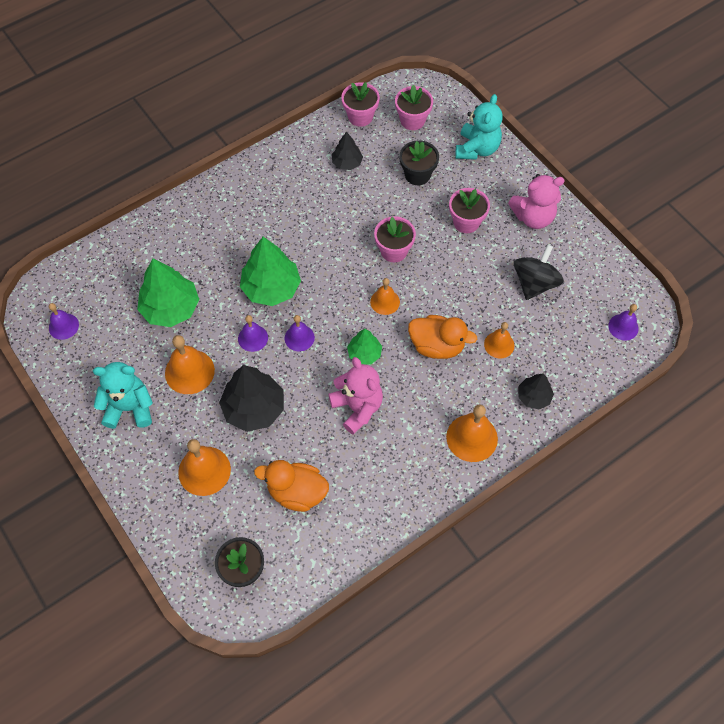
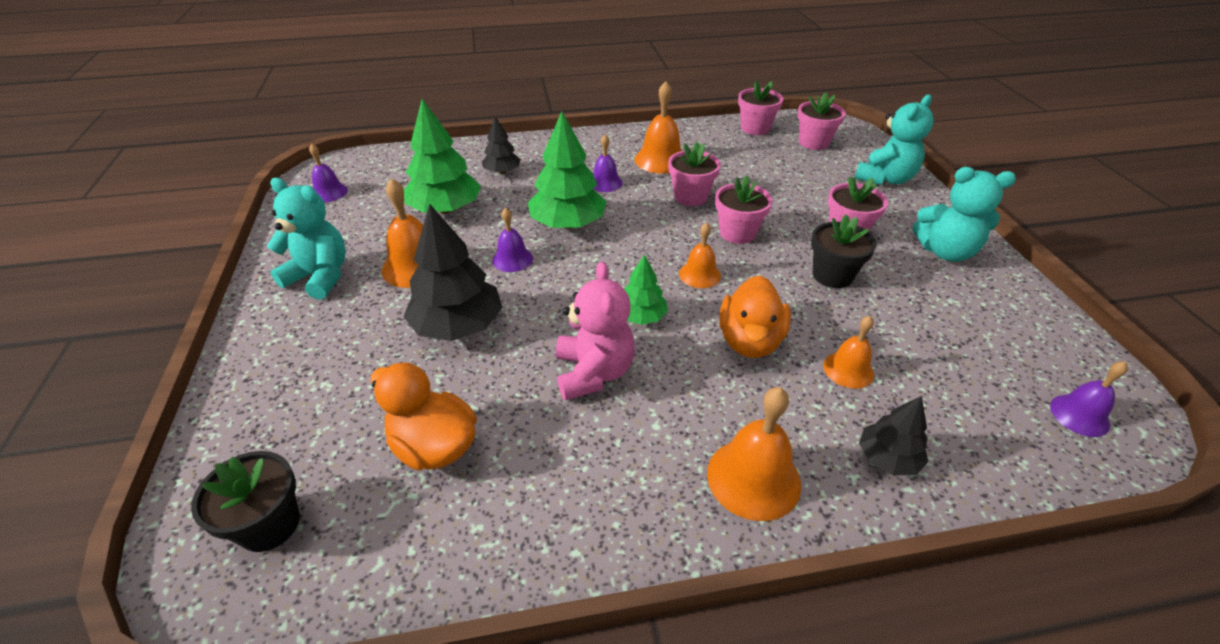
camera: 25 degrees right, 20 degrees down
(204, 470) = (339, 370): orange bell -> orange bell (660, 160)
(299, 338) = (568, 275): purple bell -> purple bell (605, 182)
(345, 224) = (690, 197): none -> pink flower pot
(347, 163) = (721, 154): black tree -> black tree (502, 172)
(417, 175) = (800, 181): black flower pot -> black flower pot (832, 275)
(437, 346) = (749, 341): orange duck -> orange duck turned 60 degrees clockwise
(533, 217) = (945, 252): pink teddy bear -> turquoise teddy bear
(534, 283) = (929, 317): black spinning top -> none

